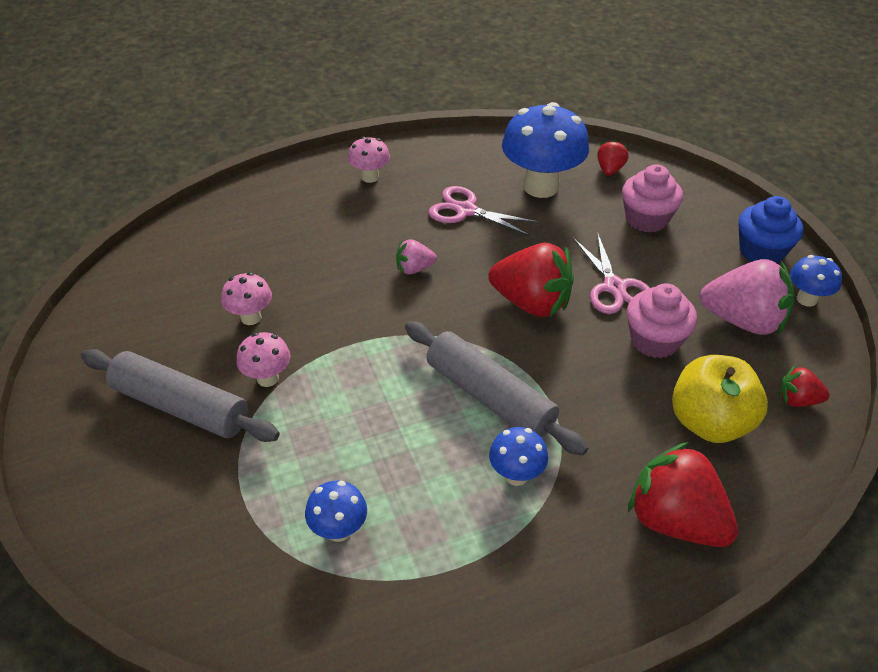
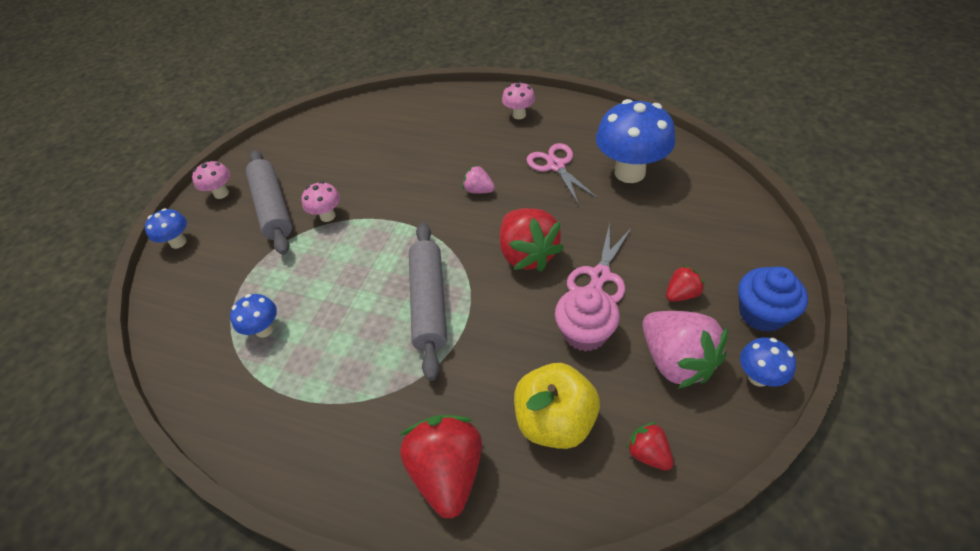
camera: 45 degrees right, 5 degrees up
(251, 317) = (358, 174): pink mushroom -> pink mushroom (221, 193)
(516, 475) = (387, 365): blue mushroom -> blue mushroom (178, 242)
(610, 170) = (700, 183): red strawberry -> red strawberry (681, 294)
(646, 219) = (687, 236): pink cupcake -> none

